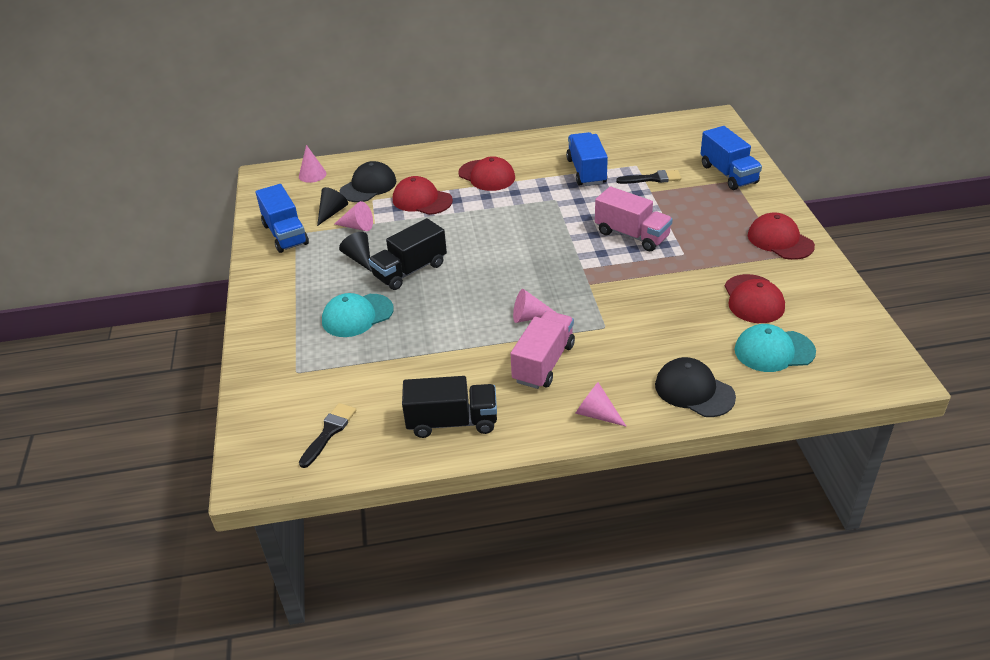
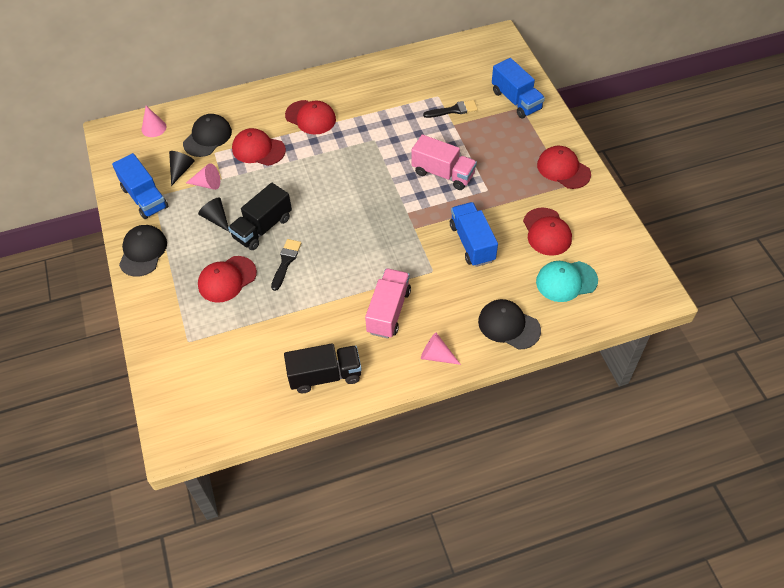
camera: 10 degrees left, 15 degrees up
(269, 282) = (143, 252): none -> black cap
(329, 432) = (228, 396): black brush -> black brush (286, 262)
(357, 315) = (227, 279): turquoise cap -> red cap
(529, 317) = (370, 266): pink cone -> none
(586, 171) = (396, 106): blue truck -> blue truck (472, 243)

